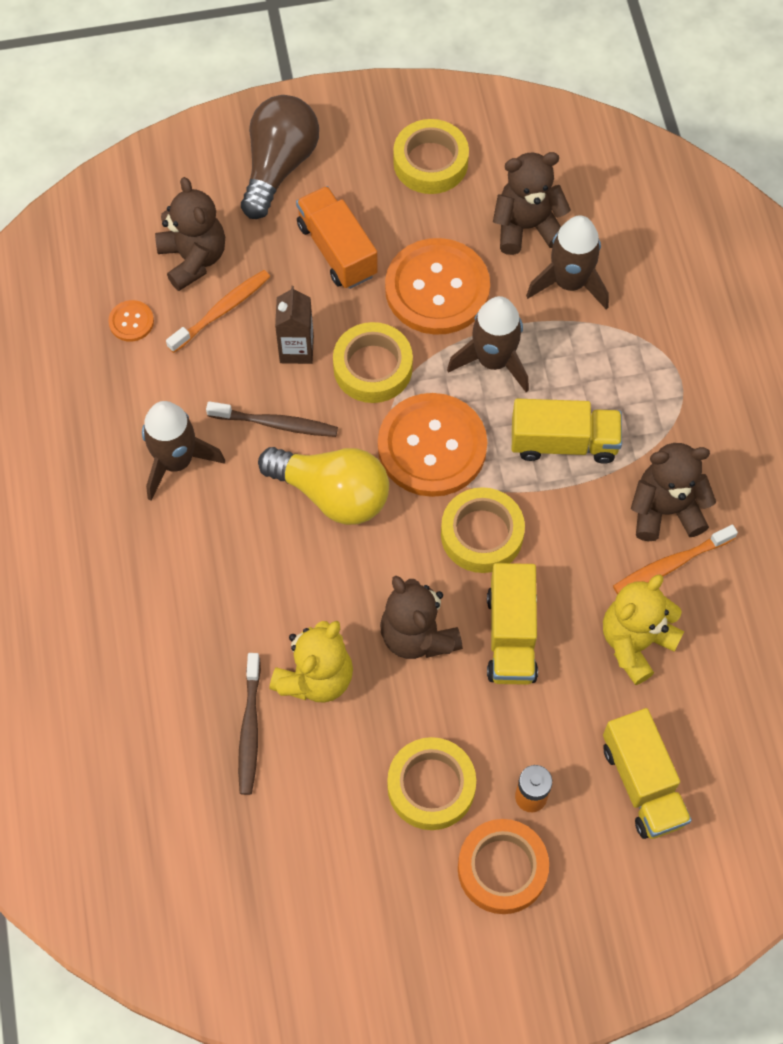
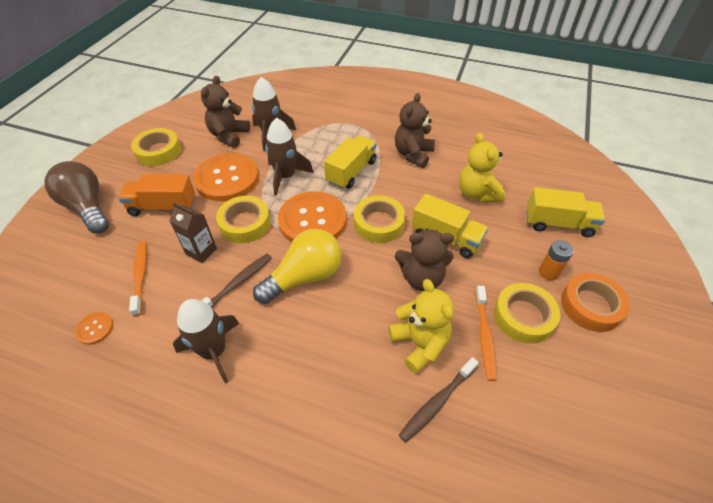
camera: 60 degrees left, 15 degrees down
(193, 259) = (93, 274): brown teddy bear -> none
(250, 729) = (437, 402): brown toothbrush -> brown toothbrush turned 105 degrees clockwise
(670, 565) = (442, 164): orange toothbrush -> orange toothbrush (484, 336)

